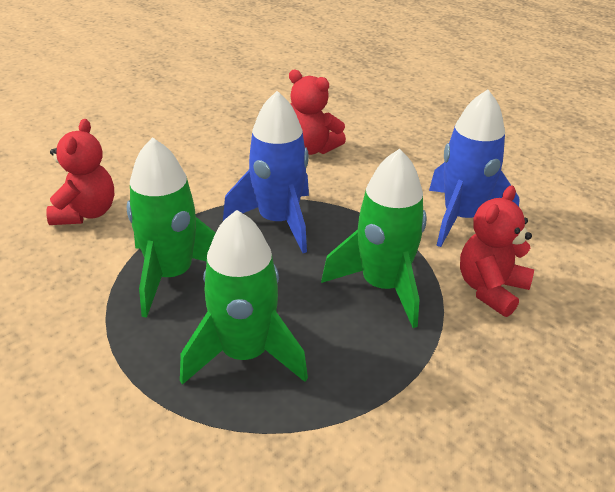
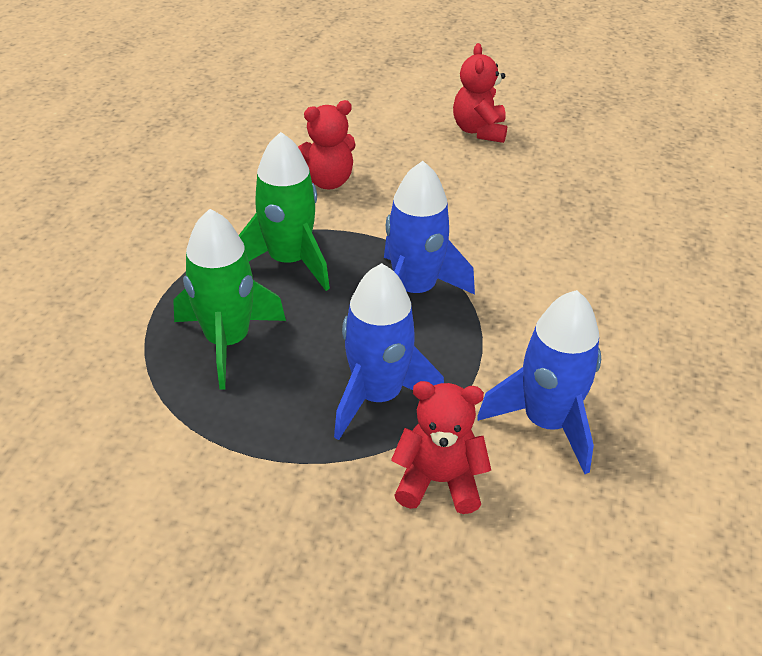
camera: 60 degrees right, 5 degrees up
(311, 149) = (558, 265): red teddy bear -> red teddy bear (479, 130)
(383, 286) = (378, 396): green rocket -> blue rocket

